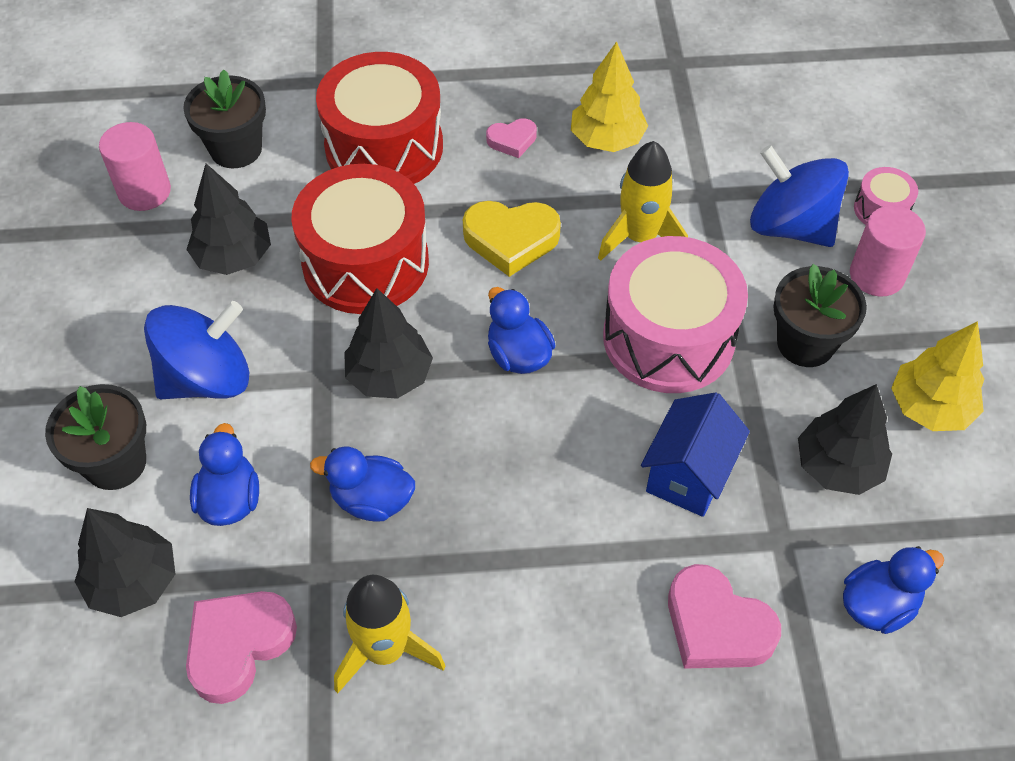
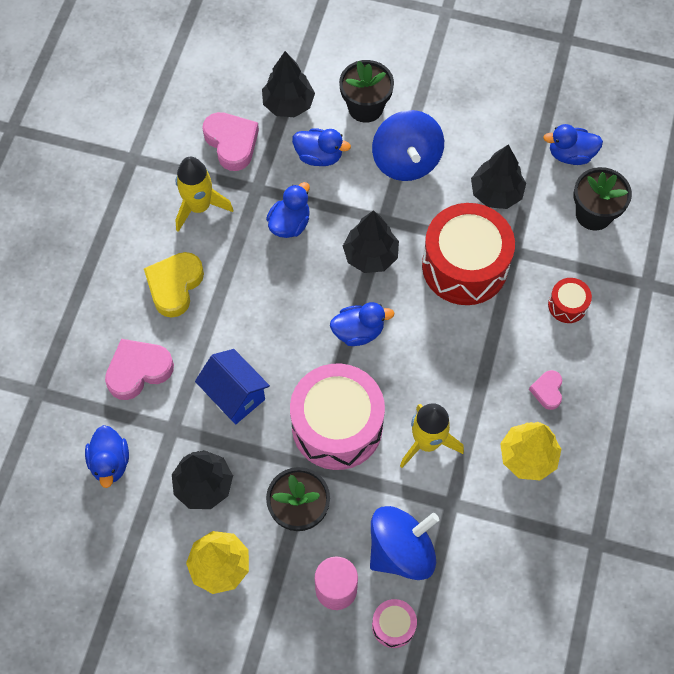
camera: 110 degrees right, 10 degrees up
(144, 192) = (570, 155): pink cylinder -> blue duck
(384, 147) = (567, 305): red drum -> red drum, size x0.45
(511, 240) = (454, 359): yellow heart -> yellow heart (174, 286)

